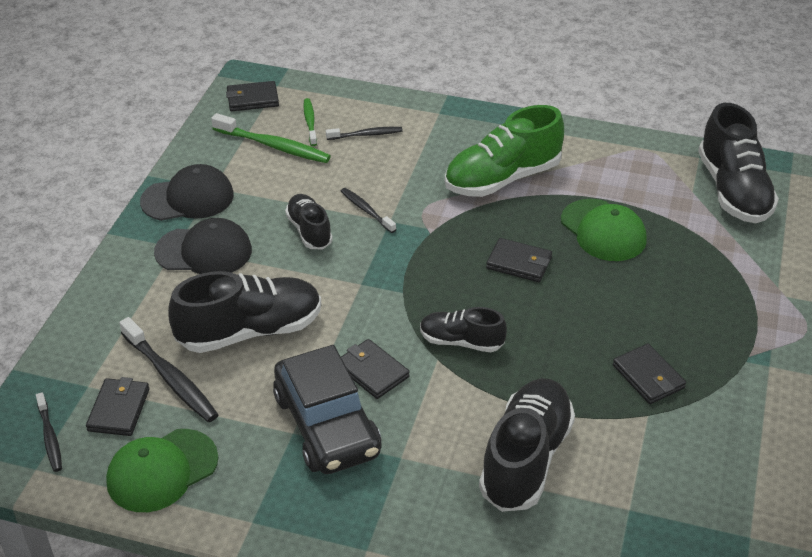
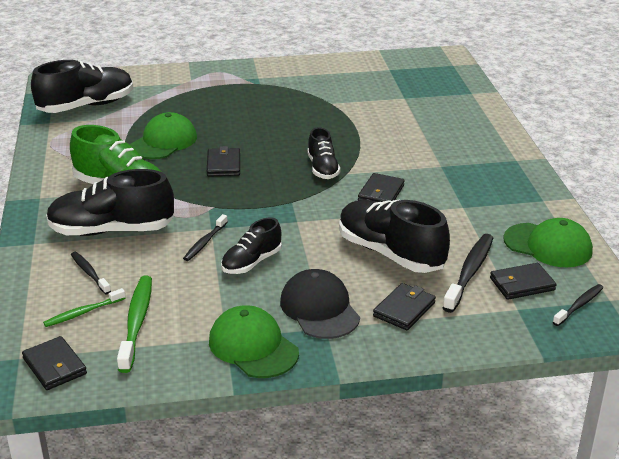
camera: 115 degrees left, 10 degrees down
(188, 198) = (253, 347): black cap -> green cap
(327, 425) = (443, 196): black car -> none
(525, 459) = (400, 129): black shoe -> black shoe (112, 230)
(648, 377) = (299, 107): black wallet -> black wallet (404, 309)

